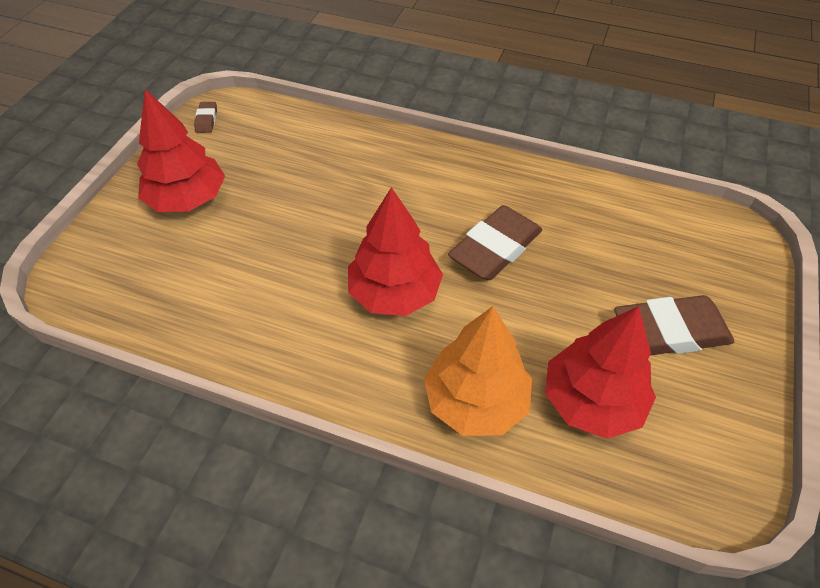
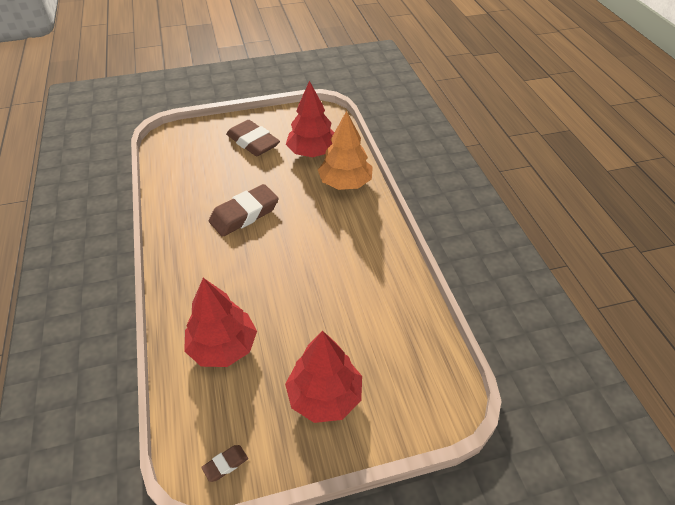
camera: 125 degrees left, 5 degrees down
(394, 293) = (310, 238): red tree -> red tree (223, 347)
(495, 248) = (244, 214): brown eraser -> brown eraser turned 45 degrees counterclockwise

